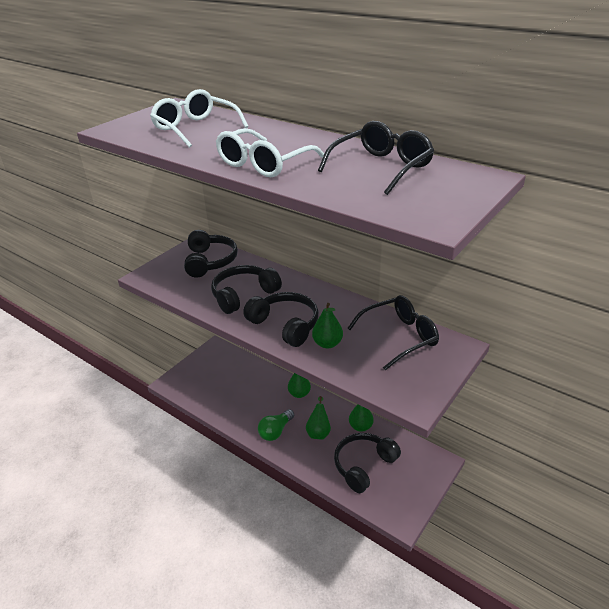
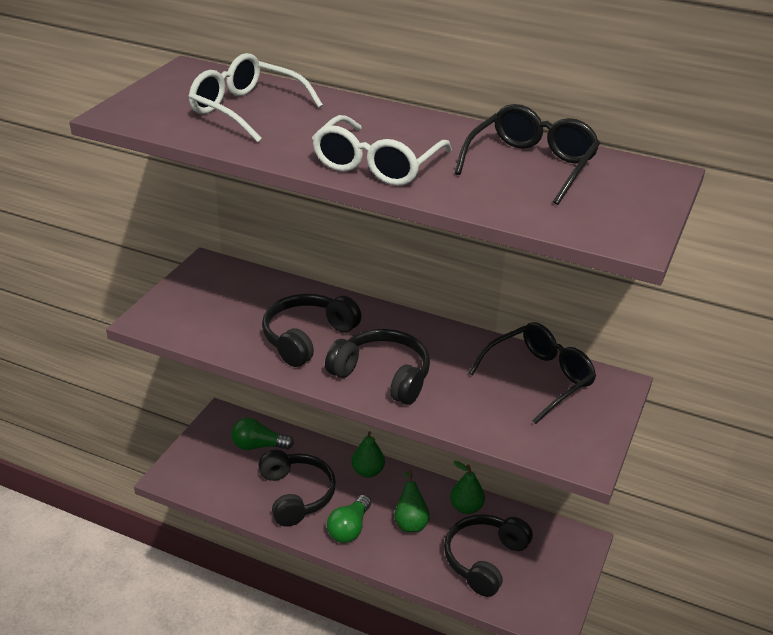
camera: 15 degrees left, 0 degrees up
(210, 261) = (237, 291): black headphones -> black headphones (296, 495)
(232, 369) = (258, 446): none -> green light bulb
(327, 343) = (448, 396): green pear -> none

